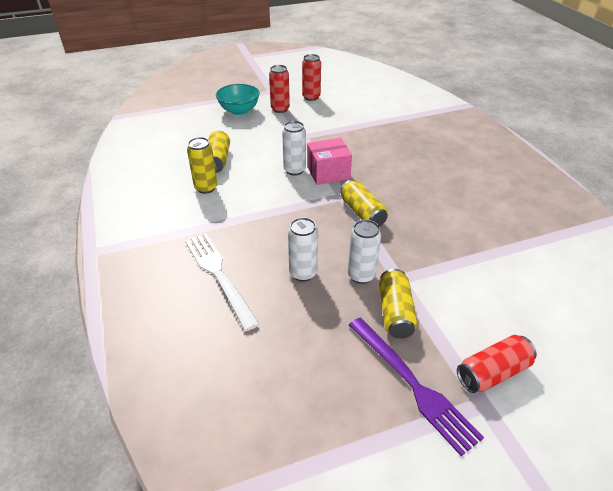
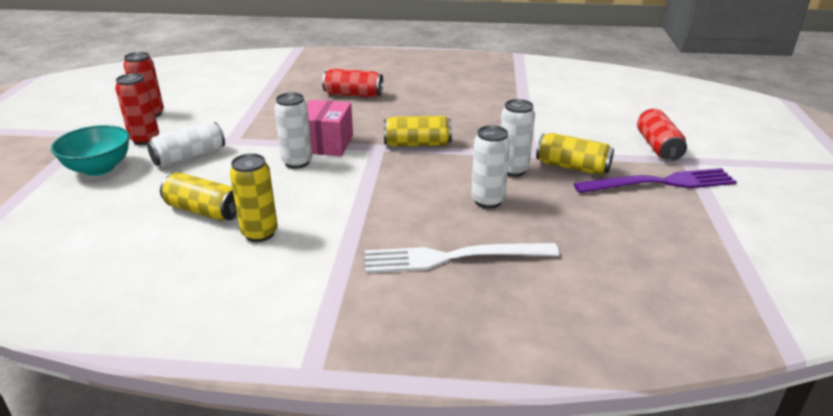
camera: 65 degrees left, 10 degrees down
(271, 131) = (189, 157): none -> white can
(414, 157) = (353, 95): none -> red can

